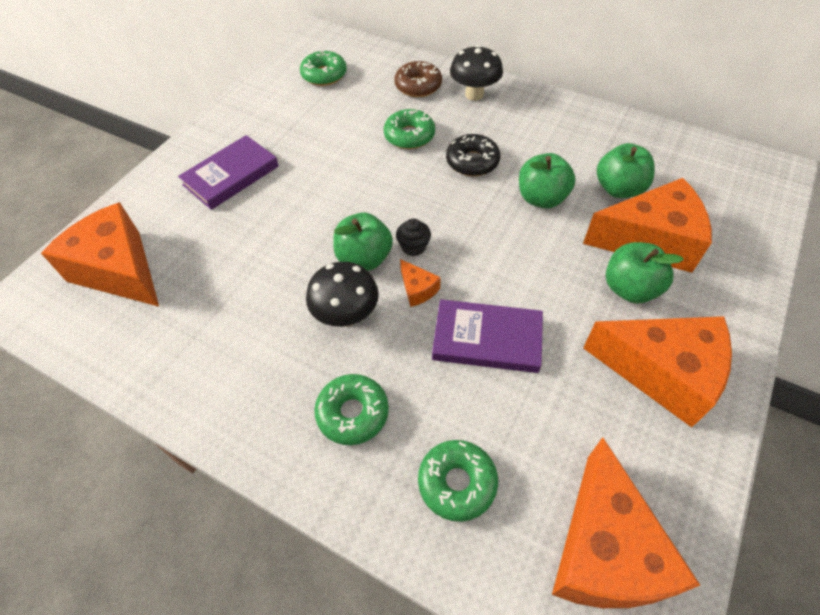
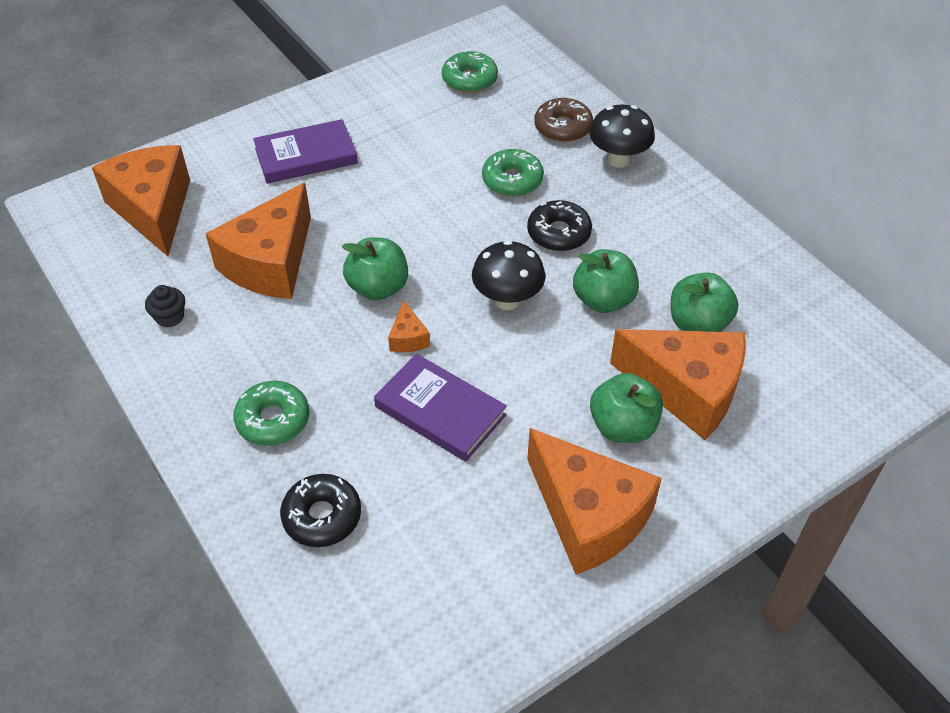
camera: 25 degrees right, 5 degrees down
(346, 315) = (325, 334): black mushroom -> black mushroom (507, 300)
(413, 247) = (433, 296): black cupcake -> black cupcake (170, 317)
(457, 483) = (322, 516): green donut -> black donut
(604, 549) = (410, 628): orange cheese -> orange cheese (270, 262)

